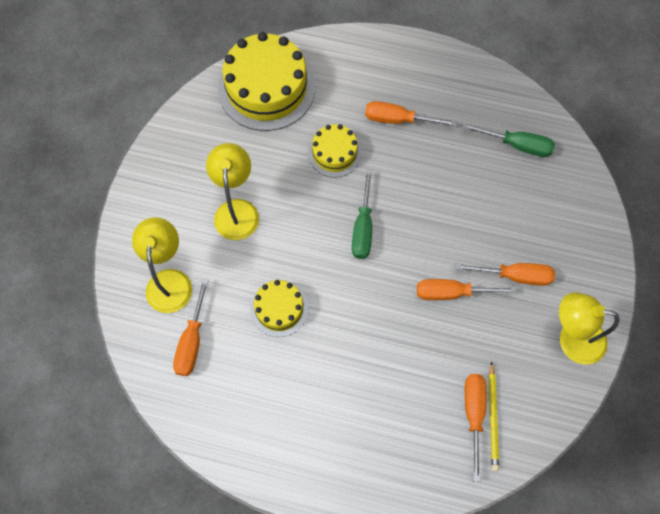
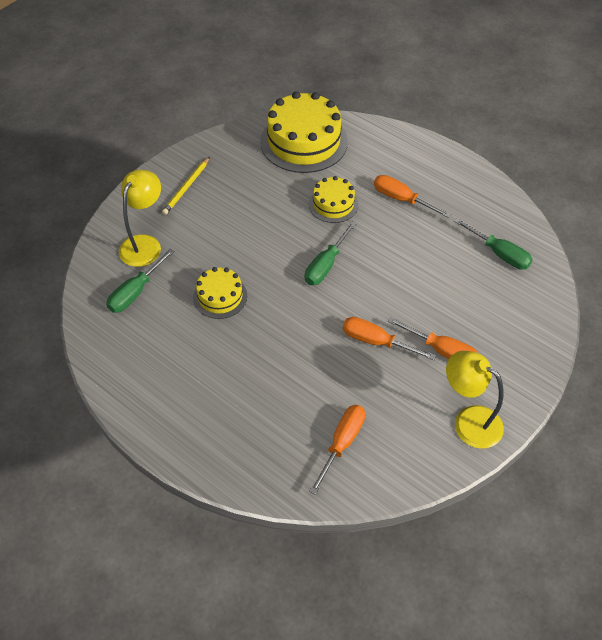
camera: 25 degrees right, 15 degrees down
(192, 342) = (135, 292): orange screwdriver -> green screwdriver
(236, 210) = (228, 215): yellow lamp -> none
(493, 418) = (358, 453): yellow pencil -> yellow pencil (186, 187)

